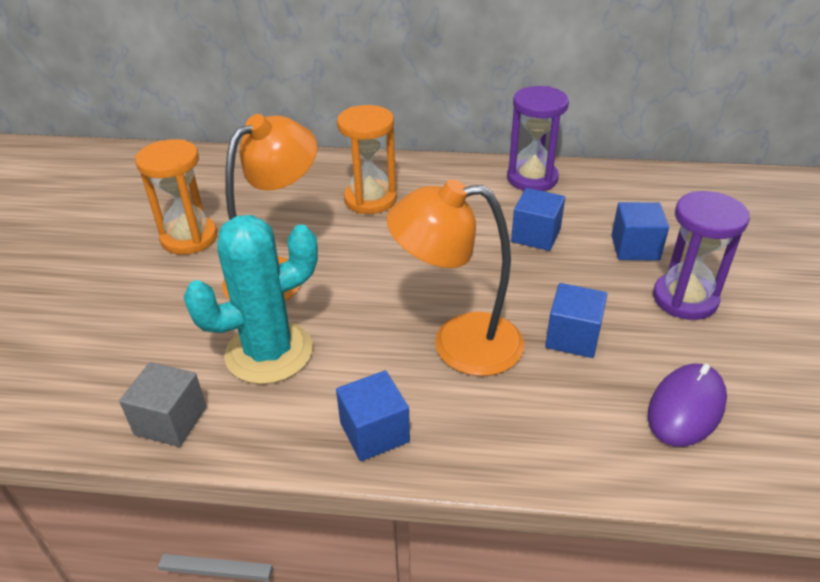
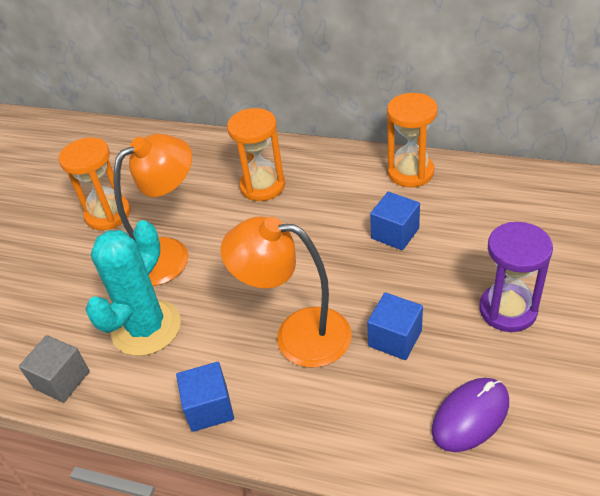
camera: 15 degrees right, 5 degrees up
(269, 352) = (146, 328): turquoise cactus -> turquoise cactus turned 45 degrees counterclockwise
(532, 178) = (410, 172): purple hourglass -> orange hourglass
(635, 248) = (480, 253): blue cube -> none

